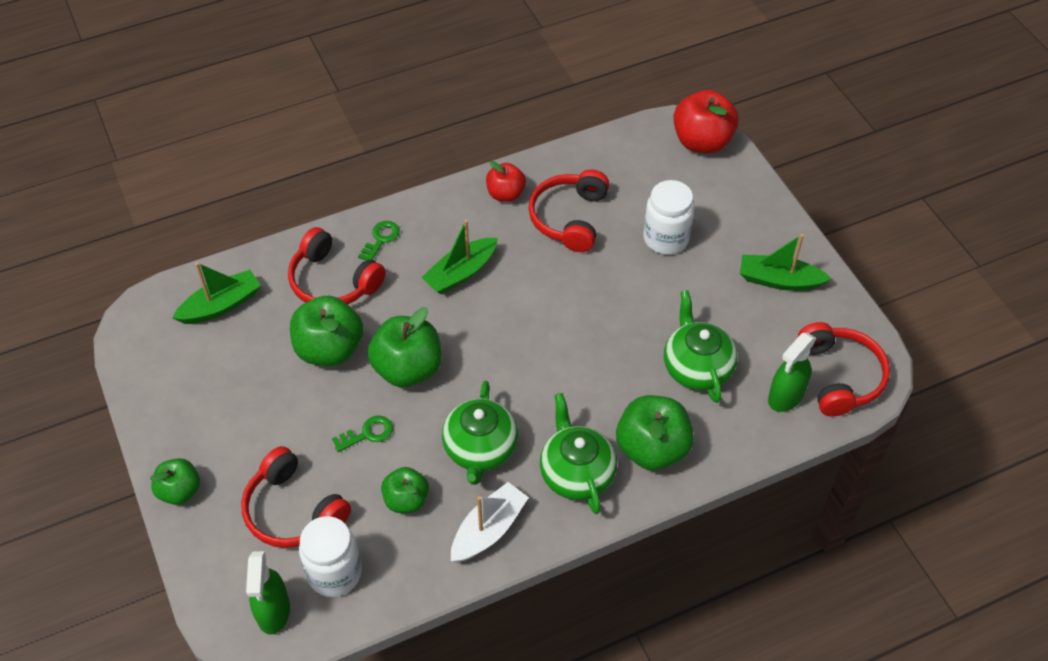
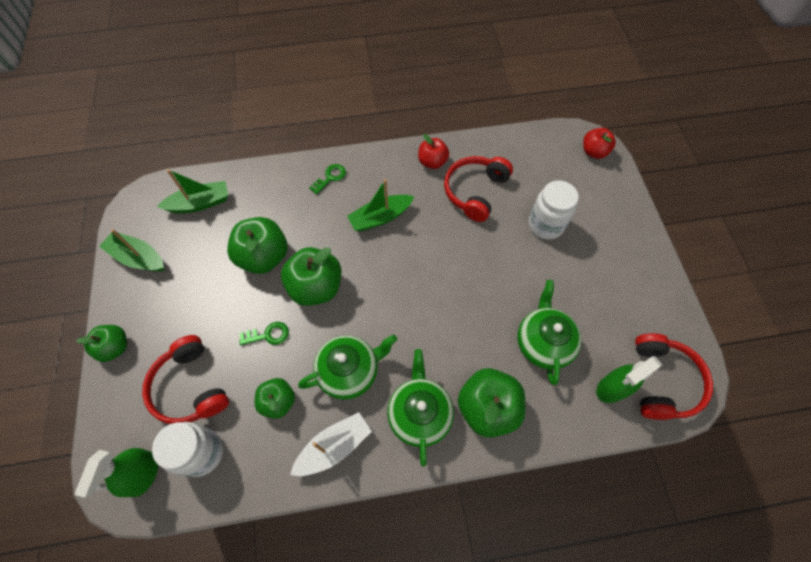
camera: 15 degrees right, 10 degrees up
(333, 281) = (285, 203): red headphones -> none
(480, 449) = (349, 371): green teapot -> green teapot turned 135 degrees counterclockwise
(702, 142) = (594, 152): red apple -> red apple, size x0.60
(779, 280) = (629, 281): green boat -> green boat (138, 258)

